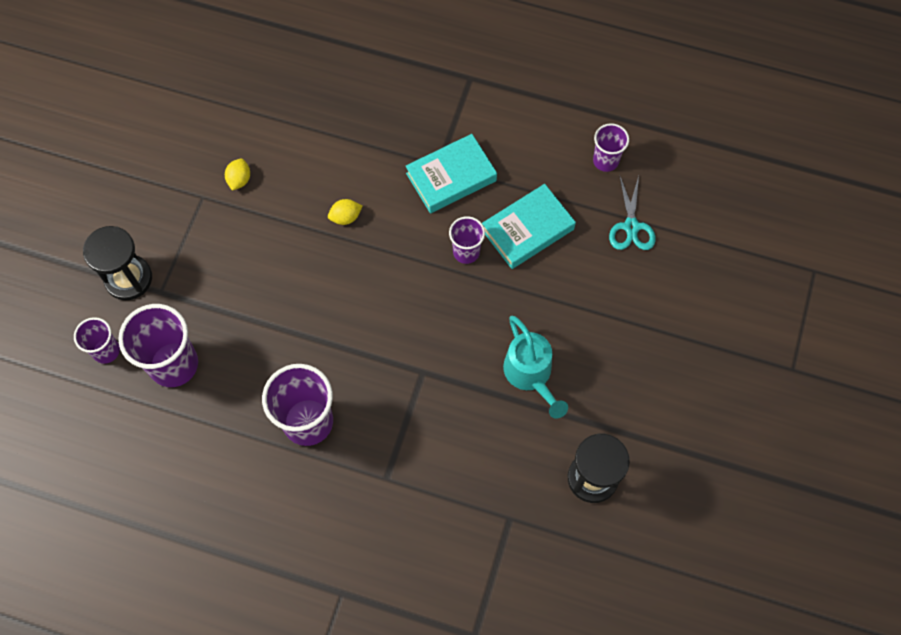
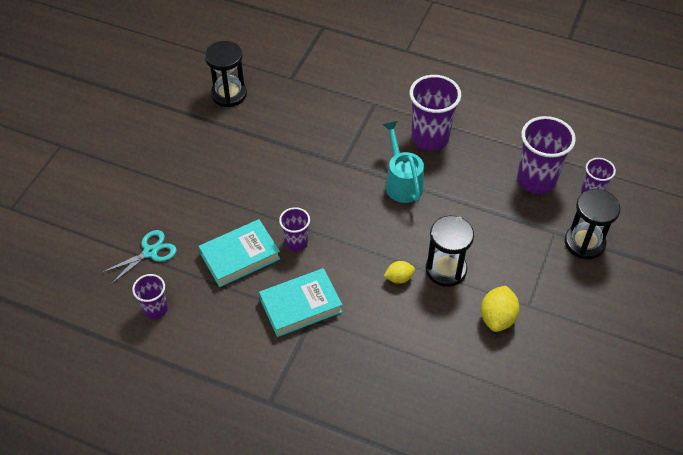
camera: 175 degrees left, 15 degrees down
(239, 180) = (497, 318): yellow lemon -> yellow lemon, size x1.62
(293, 232) = (446, 269): none -> black hourglass
(530, 375) = (259, 155): turquoise watering can -> turquoise watering can (402, 182)
(631, 226) = (150, 252): turquoise scissors -> turquoise scissors turned 45 degrees clockwise

